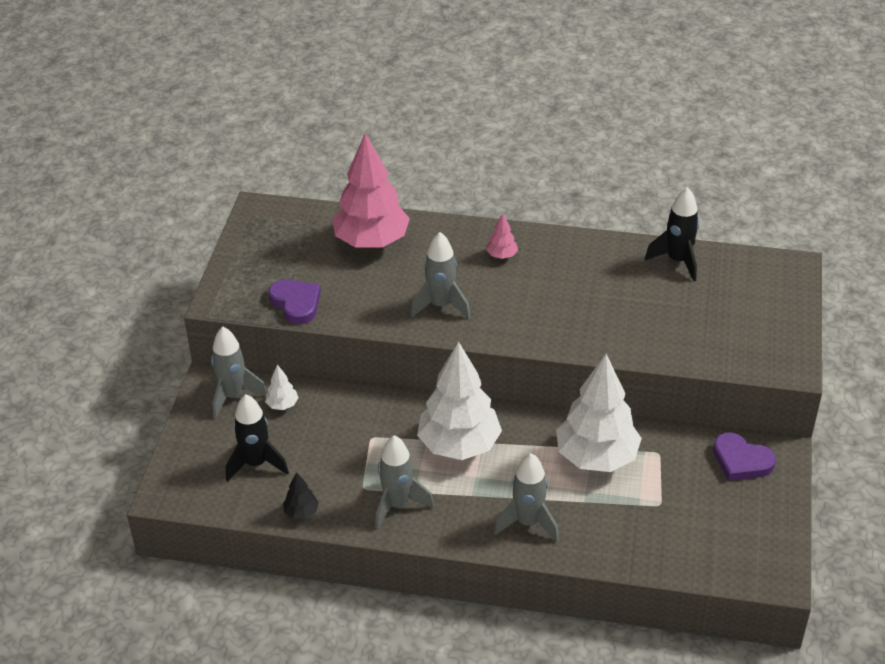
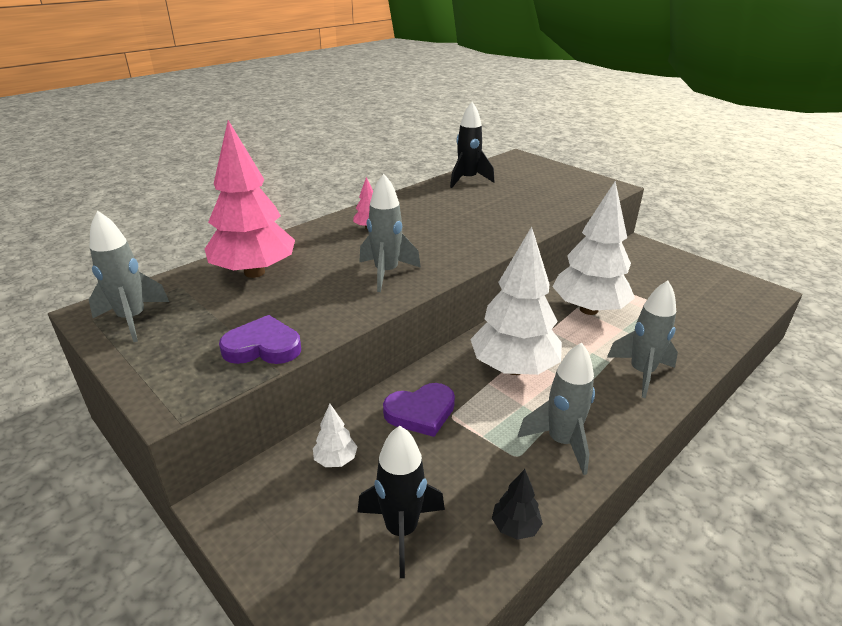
camera: 55 degrees left, 10 degrees down
(233, 396) = (274, 495): grey rocket -> grey rocket (133, 319)
(741, 461) = (639, 260): purple heart -> purple heart (421, 412)

